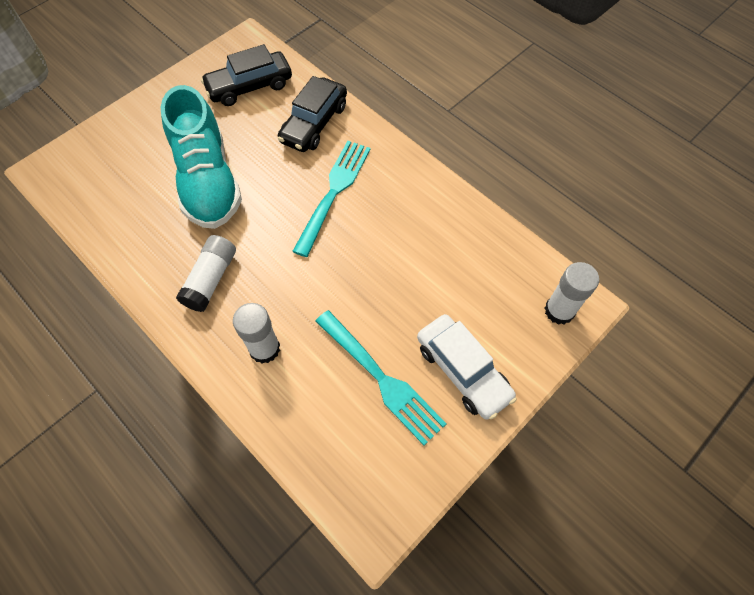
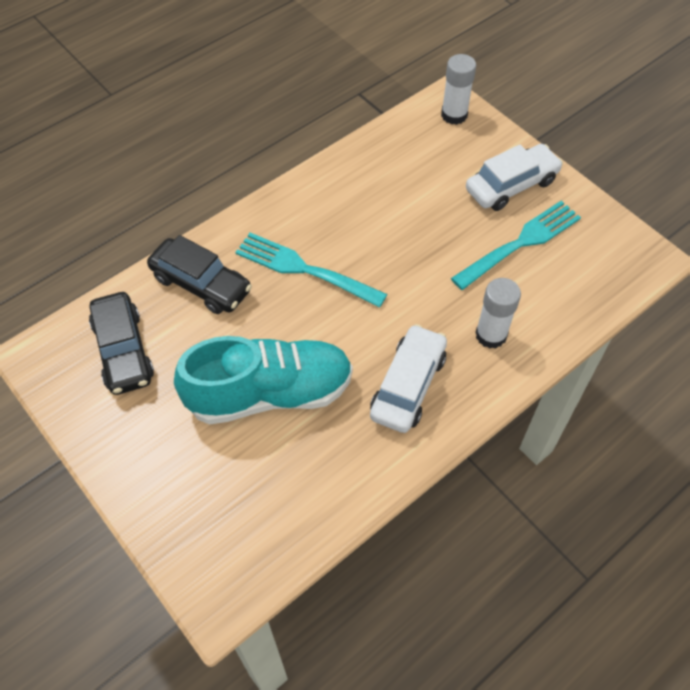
camera: 85 degrees left, 5 degrees down
(211, 279) = (408, 385): white glue stick -> white car

